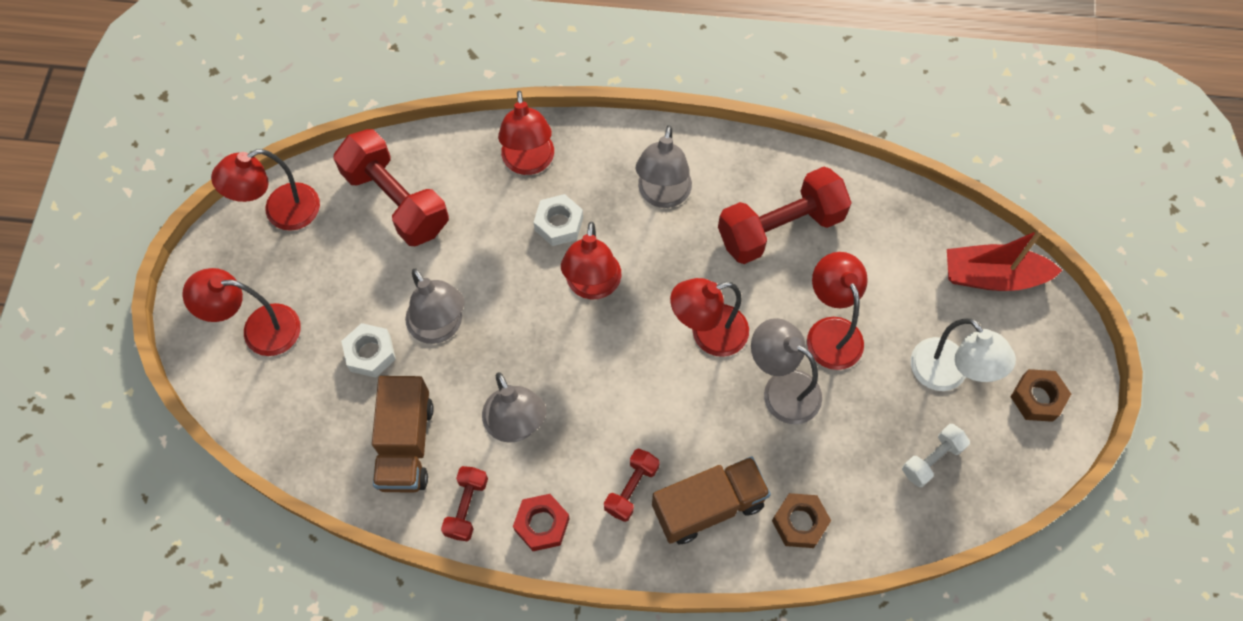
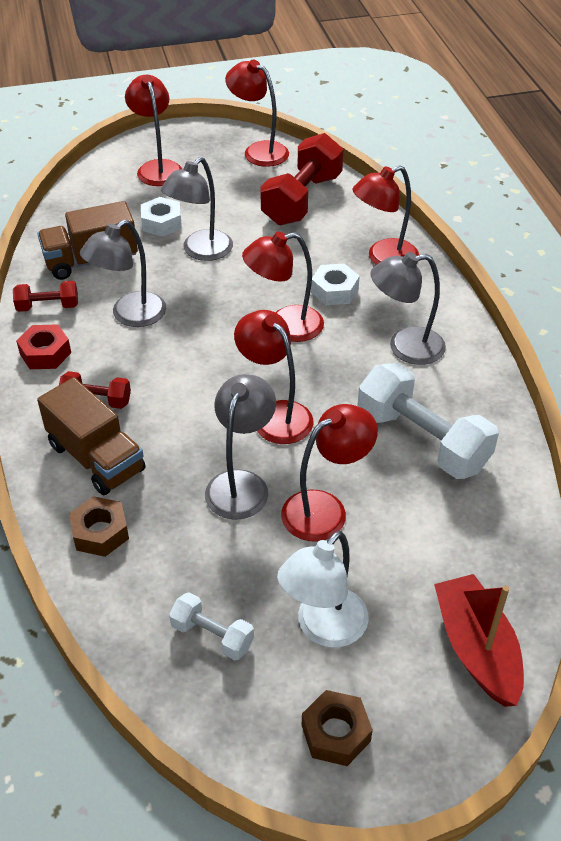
camera: 70 degrees right, 20 degrees down
(780, 228) = (422, 440): red dumbbell -> white dumbbell

